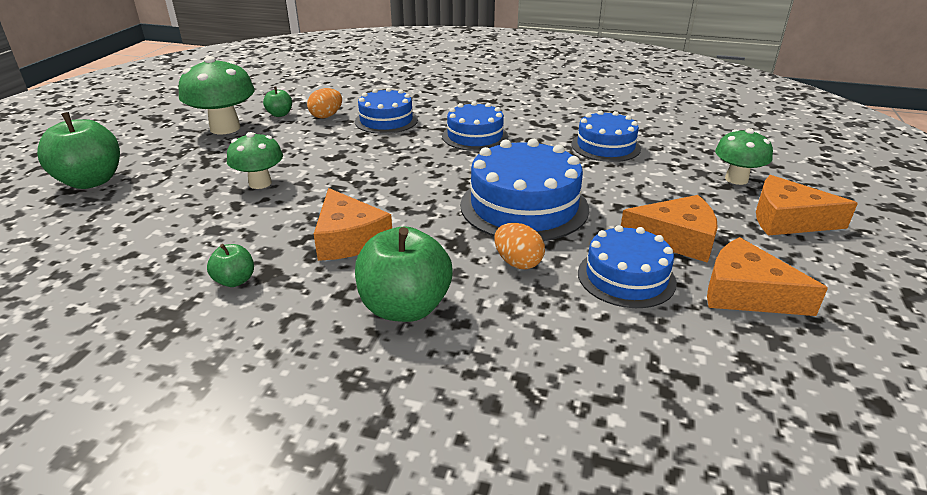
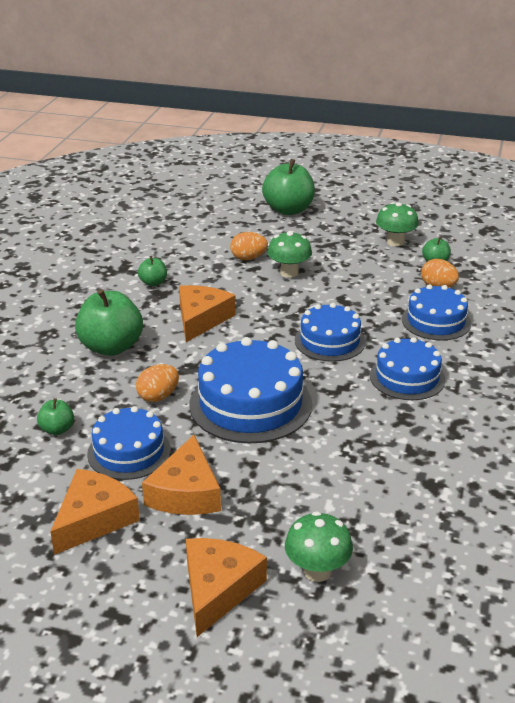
camera: 90 degrees right, 0 degrees up
(207, 208) = (248, 258): none -> orange egg
(225, 128) = (395, 242): green mushroom -> green mushroom, size x0.64
(349, 238) = (201, 319): orange cheese -> orange cheese turned 135 degrees clockwise
(601, 338) = (57, 429): none -> green apple
(605, 146) = (397, 472): blue cake -> blue cake (330, 341)

